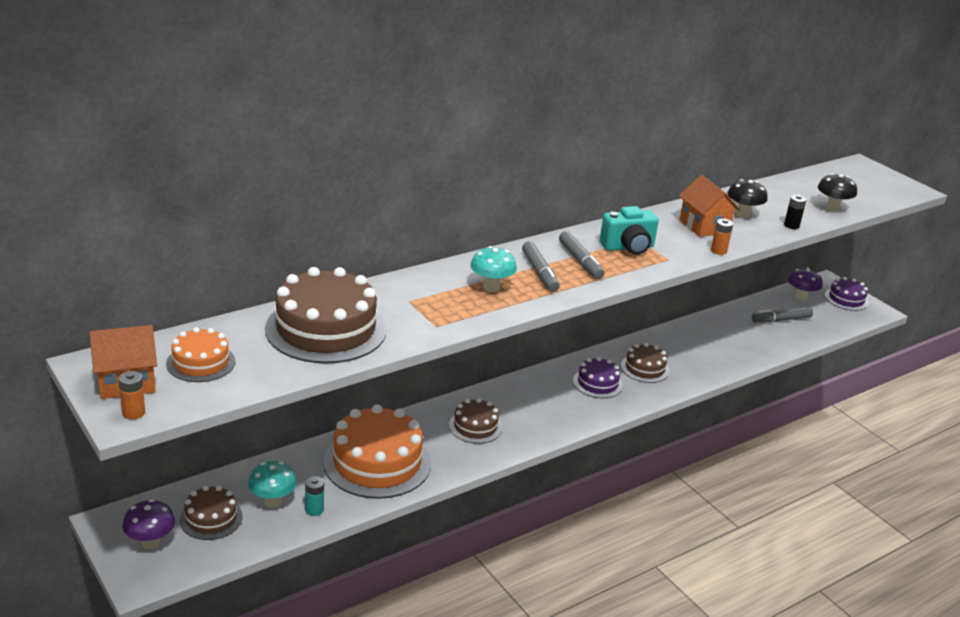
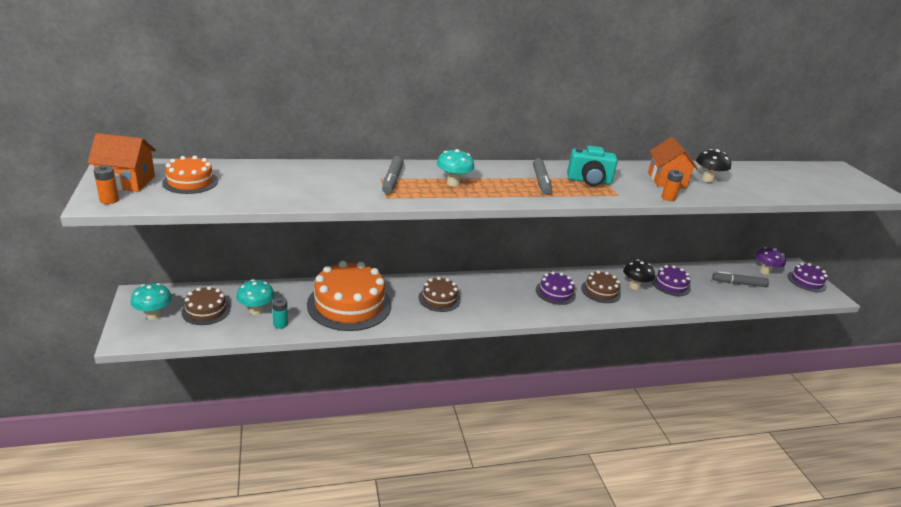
camera: 20 degrees right, 0 degrees up
(150, 543) = (154, 315): purple mushroom -> turquoise mushroom
(326, 329) = (301, 182): brown cake -> none
(539, 272) = (501, 182): grey marker -> grey marker (392, 180)
(713, 340) = (670, 285): none -> purple cake
(791, 225) = (748, 194): black battery -> none
(832, 208) = (795, 190): black mushroom -> black mushroom (634, 286)

